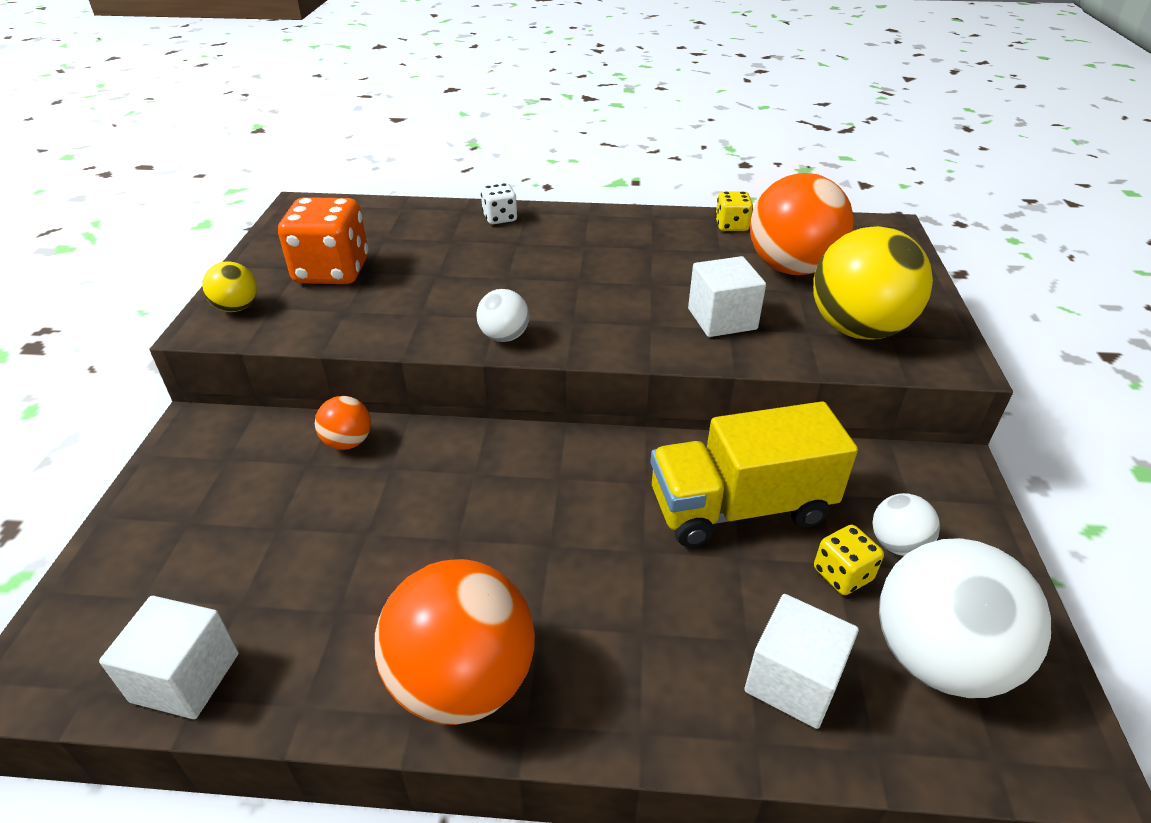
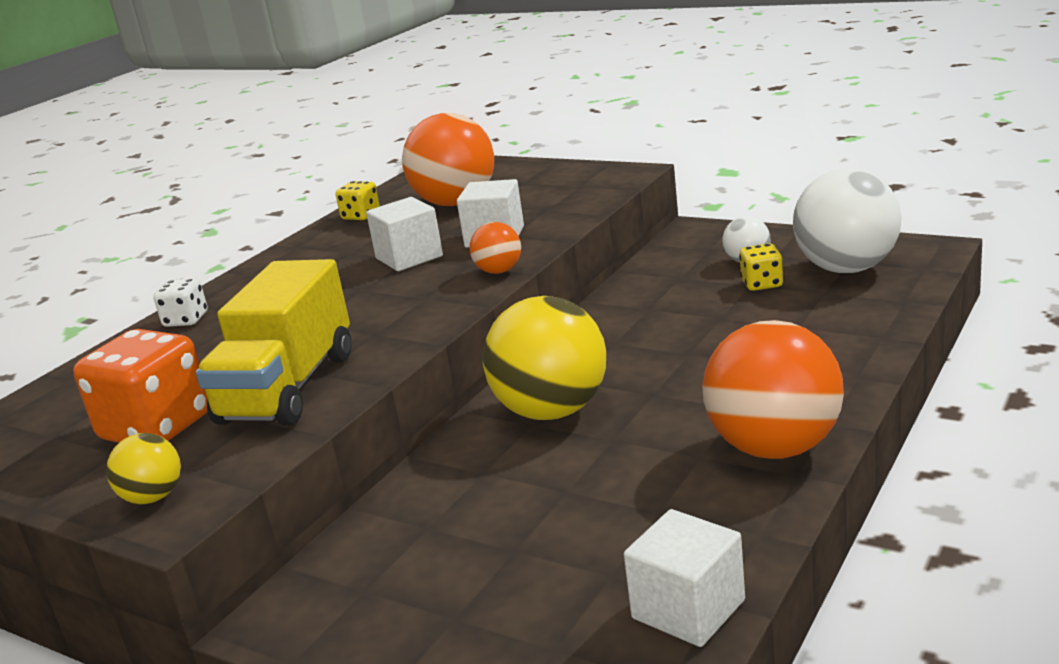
camera: 60 degrees left, 15 degrees down
(348, 442) = (417, 498): orange ball -> orange ball (499, 271)
(504, 337) = (413, 331): white ball -> none
(740, 507) = (672, 308): yellow truck -> yellow truck (288, 388)
(793, 680) = (841, 316): white cube -> white cube (409, 257)
(858, 329) = (562, 193): yellow ball -> yellow ball (552, 411)

